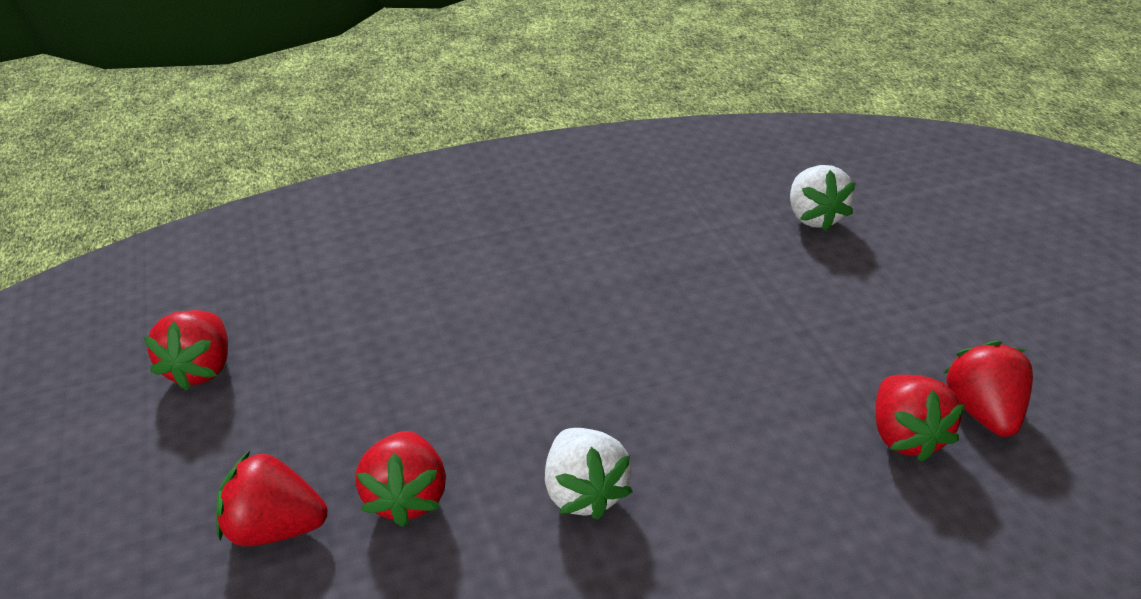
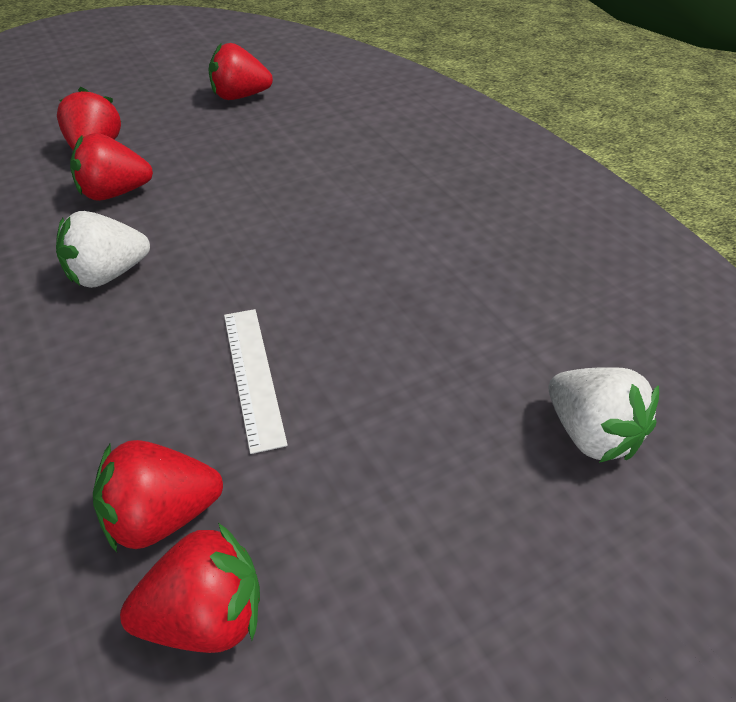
camera: 80 degrees right, 5 degrees up
(750, 378) = (253, 375): none -> white ruler
(813, 217) = (591, 435): white strawberry -> white strawberry turned 105 degrees counterclockwise

